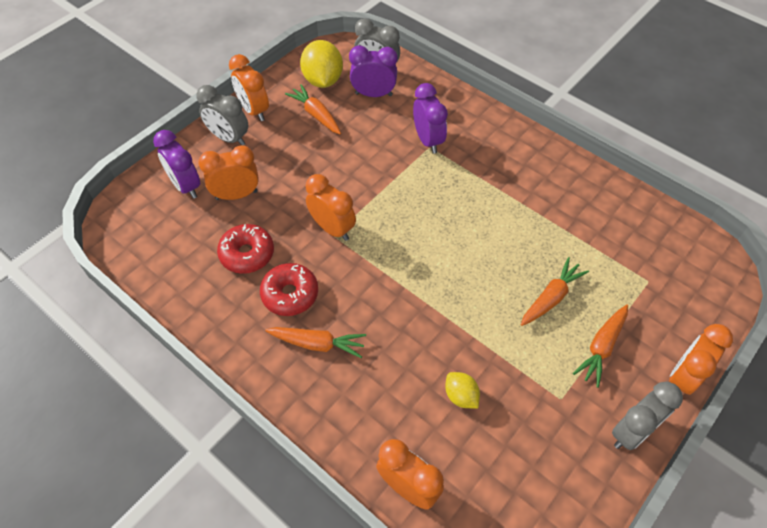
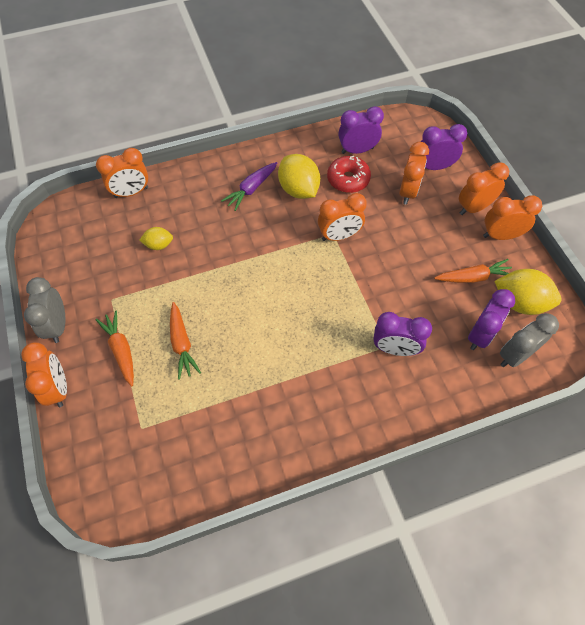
camera: 120 degrees right, 5 degrees up
(194, 264) = (357, 150): none -> purple clock
(229, 138) = (473, 208): grey clock -> orange clock
(290, 294) = (298, 190): red donut -> yellow lemon
(318, 344) = (251, 189): orange carrot -> purple carrot

